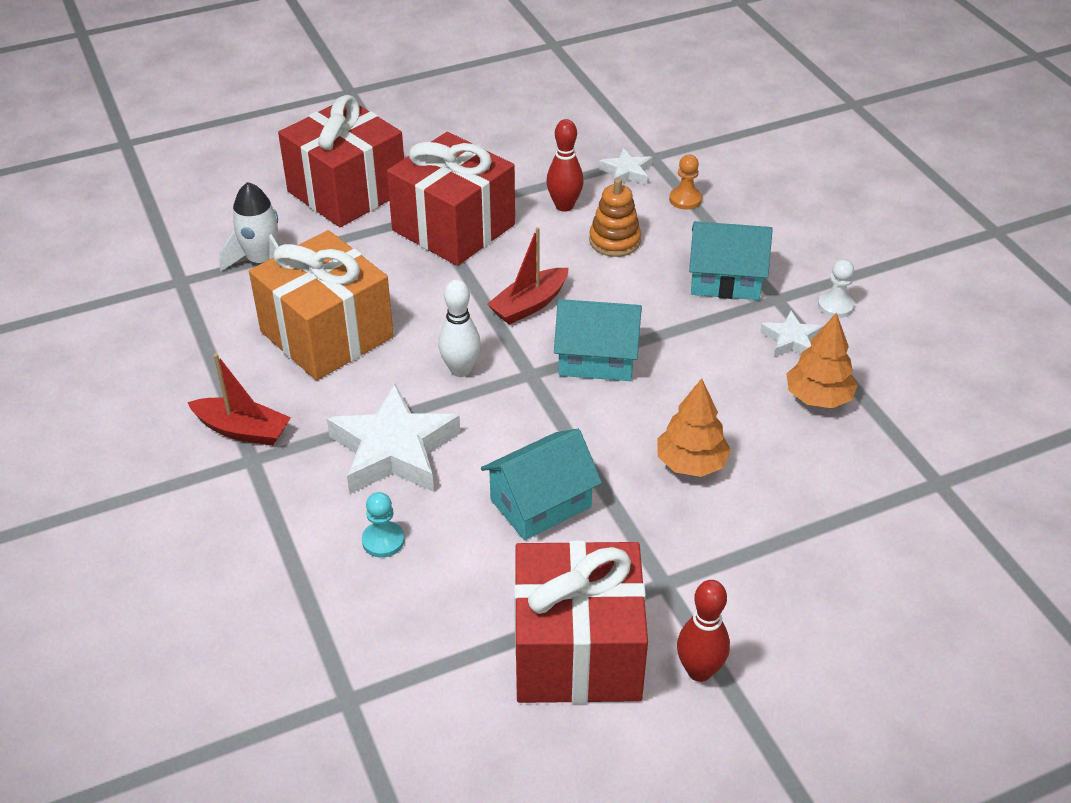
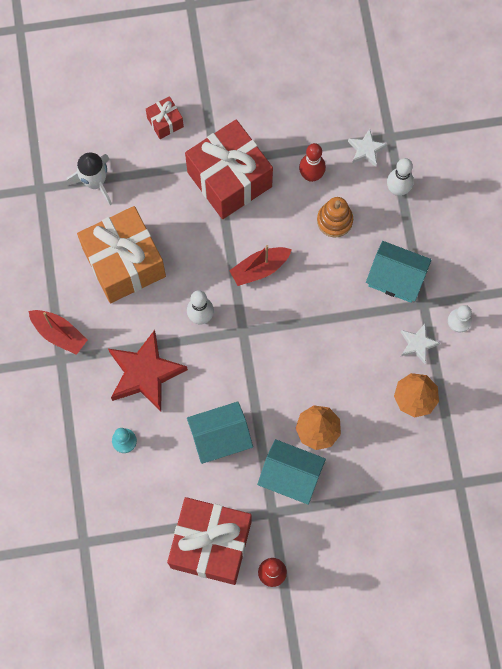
camera: 15 degrees right, 30 degrees up
(347, 191) = (165, 122): red gift -> red gift, size x0.44
(394, 450) = (145, 373): white star -> red star
(597, 359) = (288, 329): turquoise house -> turquoise house (290, 475)
(685, 199) = (397, 189): orange pawn -> white bowling pin

